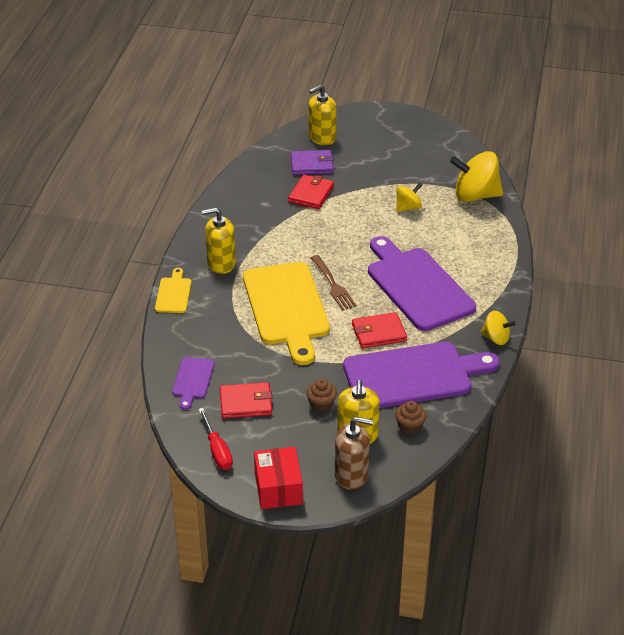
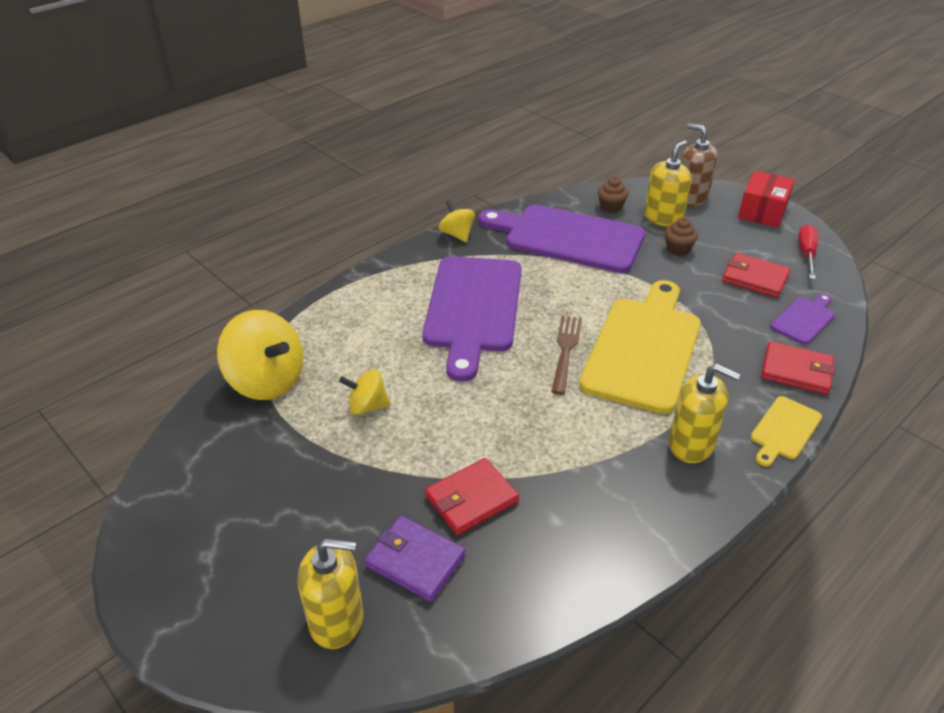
camera: 145 degrees left, 0 degrees up
(379, 333) = (563, 283): red wallet -> red wallet (796, 371)

